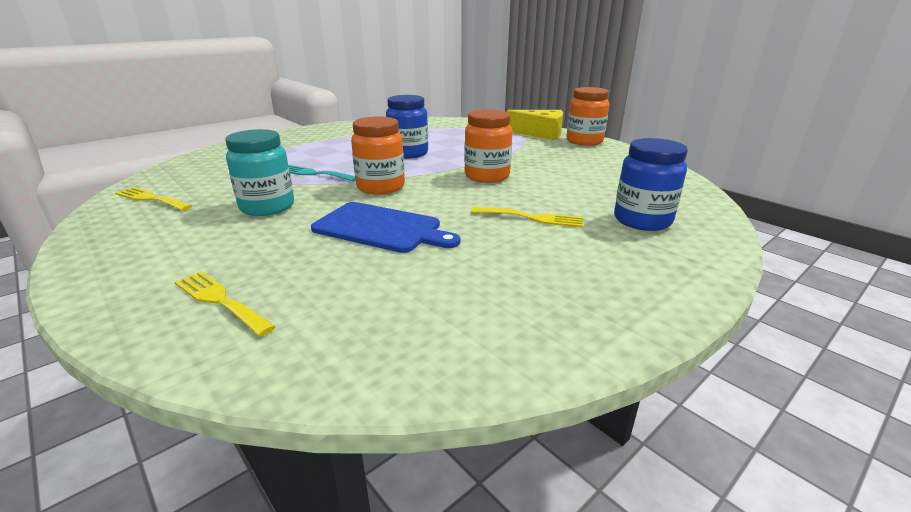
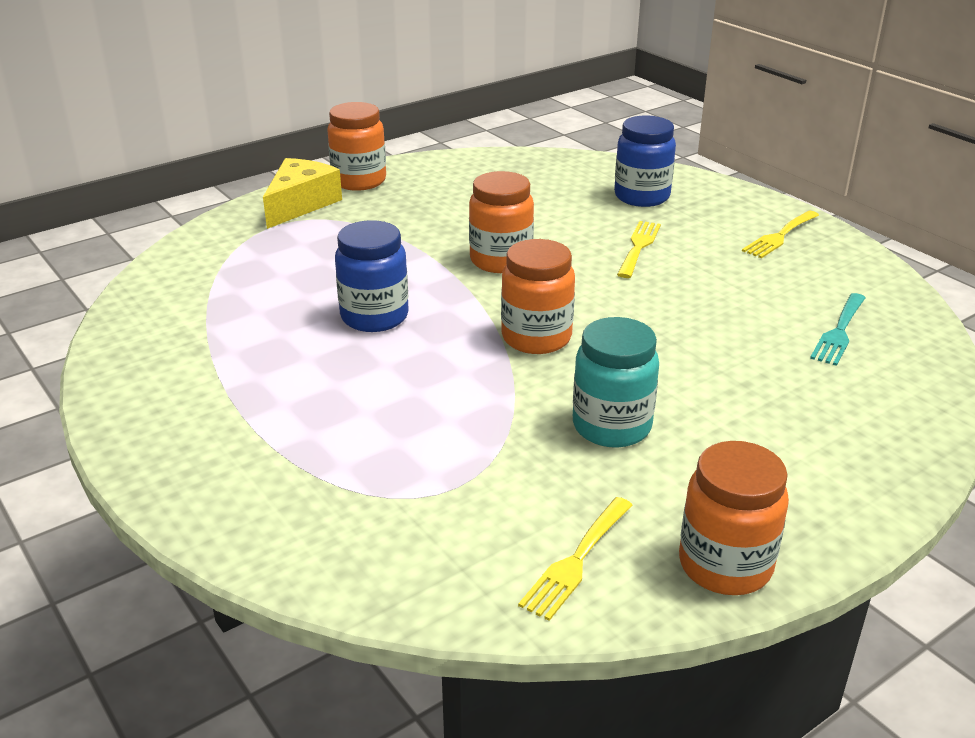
camera: 85 degrees left, 5 degrees up
(101, 235) = (725, 565): none -> orange jar
(220, 300) = (855, 417): yellow fork -> yellow fork (779, 236)
(314, 174) = (466, 400): turquoise fork -> turquoise fork (839, 332)
(381, 228) = (674, 334): blue cutting board -> none

